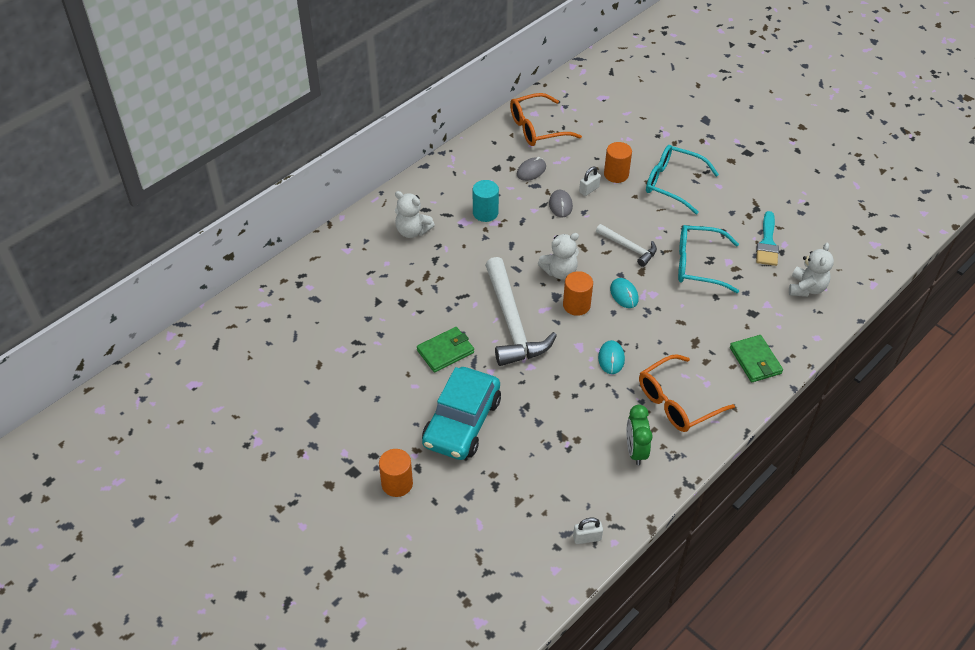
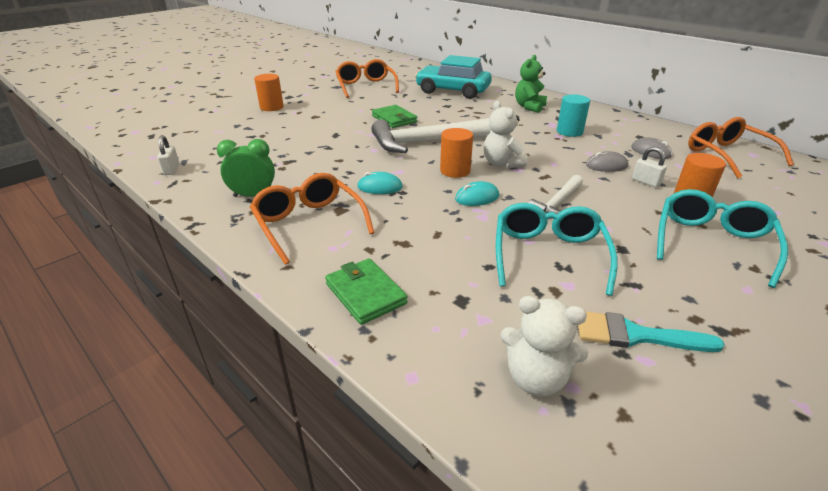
camera: 90 degrees right, 15 degrees down
(317, 385) = (366, 86): none -> orange glasses
(412, 231) = (529, 107): white teddy bear -> green teddy bear
(462, 422) = (319, 125): turquoise car -> turquoise car (452, 91)
(755, 360) = (365, 294): green wallet -> green wallet turned 75 degrees clockwise

